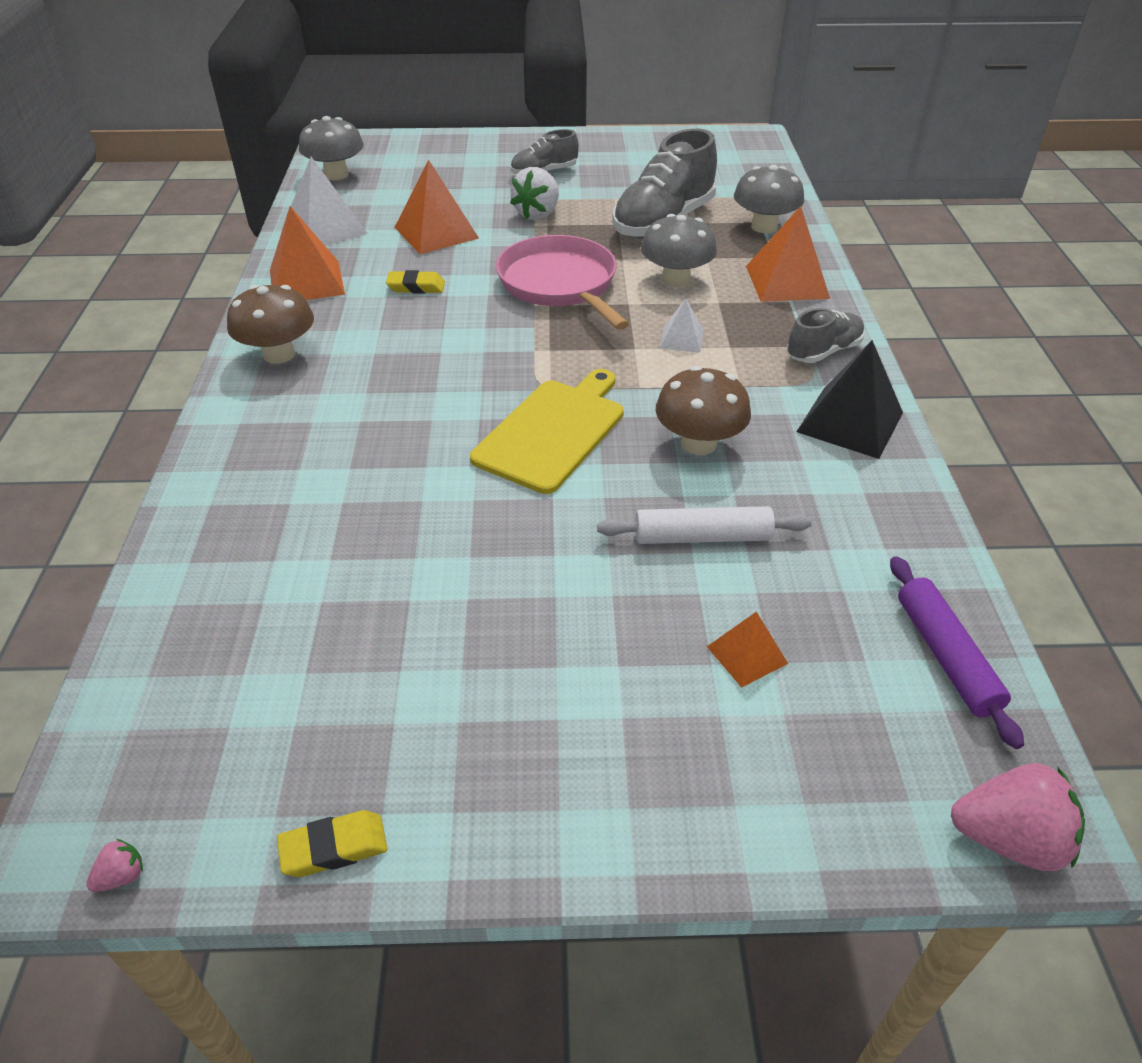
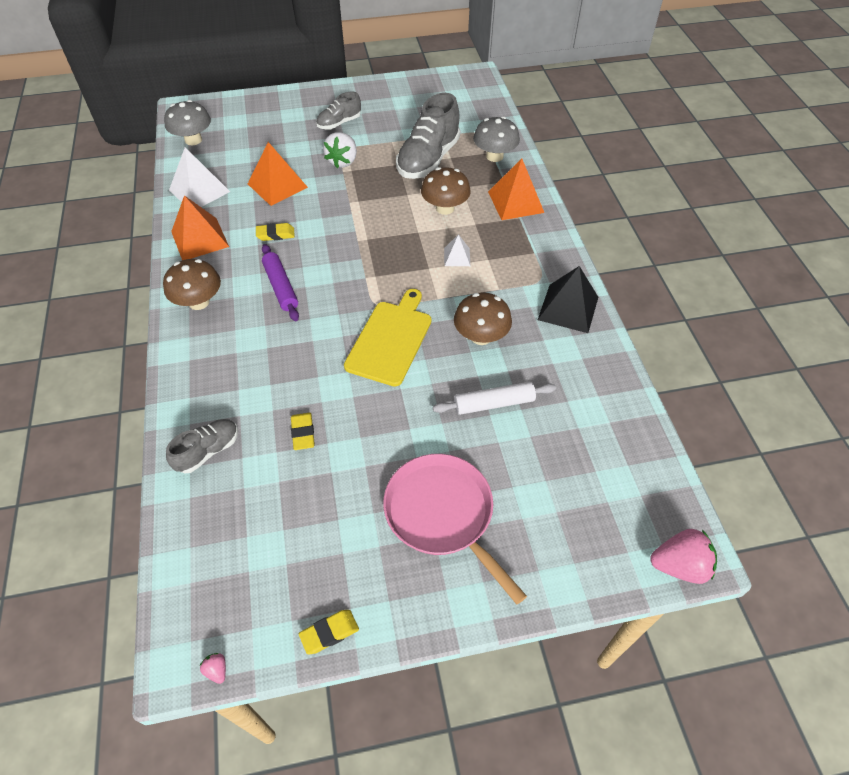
camera: 10 degrees left, 10 degrees up
(122, 876) = (217, 670): pink strawberry -> pink strawberry turned 75 degrees counterclockwise
(380, 539) = (303, 433): none -> yellow eraser
(560, 284) = (370, 221): pink pan -> pink pan (442, 514)
(676, 279) = (445, 208): grey mushroom -> brown mushroom
(747, 655) = (531, 478): orange pyramid -> none
(823, 352) = (545, 256): grey shoe -> grey shoe (208, 451)
(946, 656) = (638, 462): purple rolling pin -> purple rolling pin (281, 287)

